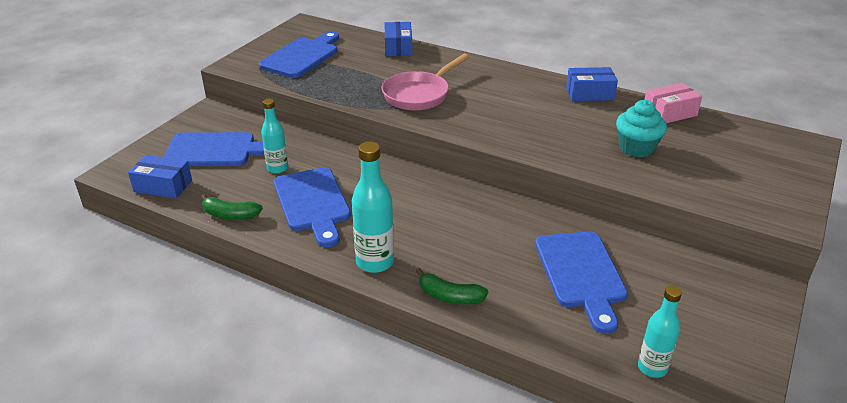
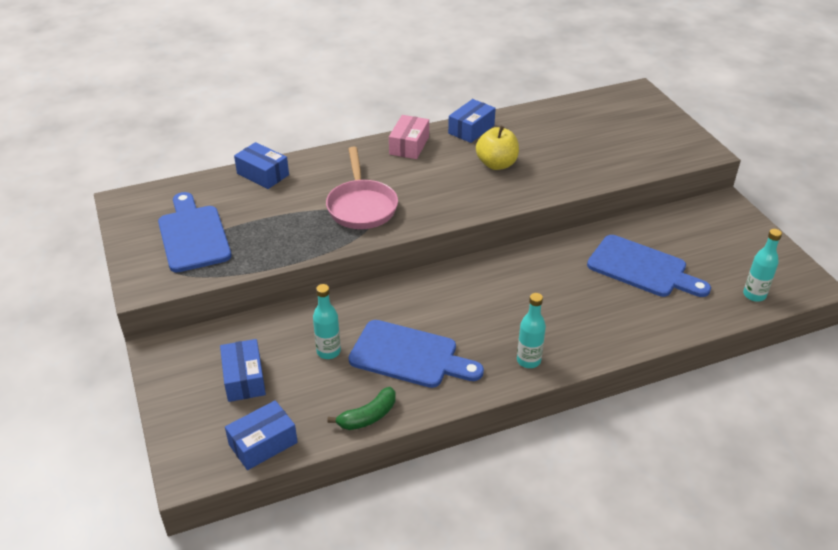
camera: 50 degrees left, 5 degrees up
(215, 150) = (244, 379): blue cutting board -> blue box
(375, 262) = (528, 360): turquoise bottle -> turquoise bottle, size x0.66
(449, 296) = (606, 343): green banana -> none
(564, 123) = (496, 164): none -> yellow apple
(636, 148) = (566, 155): turquoise cupcake -> none
(669, 113) = (540, 115): pink box -> pink box (409, 145)

